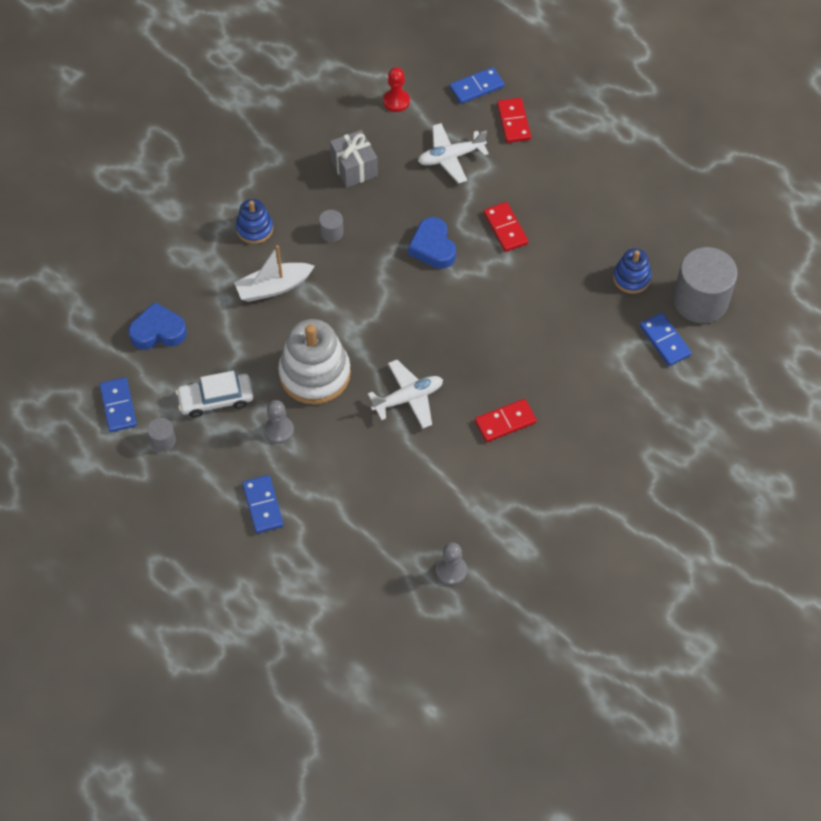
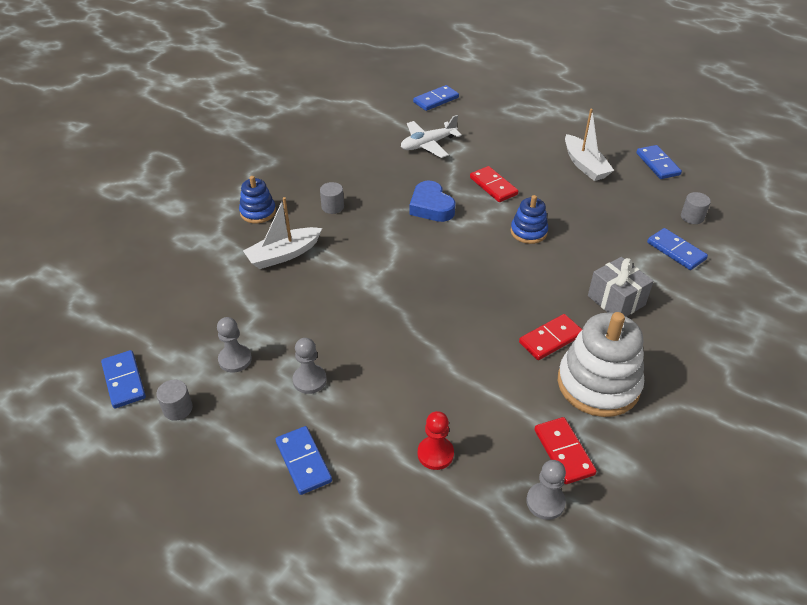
camera: 10 degrees left, 15 degrees down
(158, 331) = (166, 306): blue heart -> none
(216, 399) = (235, 359): white car -> grey pawn
(315, 374) = (339, 322): white stacking toy -> white stacking toy (598, 384)
(354, 168) = (343, 160): grey gift -> grey gift (616, 300)
(396, 101) = (370, 115): red pawn -> red pawn (435, 454)
(408, 398) = (442, 331): white plane -> none
(513, 122) = (474, 117): red domino -> red domino (563, 452)
(614, 213) = (585, 165): none -> white boat
(631, 278) = (622, 208): blue stacking toy -> blue stacking toy (528, 232)
(695, 222) = (658, 164): none -> blue domino
(700, 300) = (692, 217): grey cylinder -> grey cylinder, size x0.44

